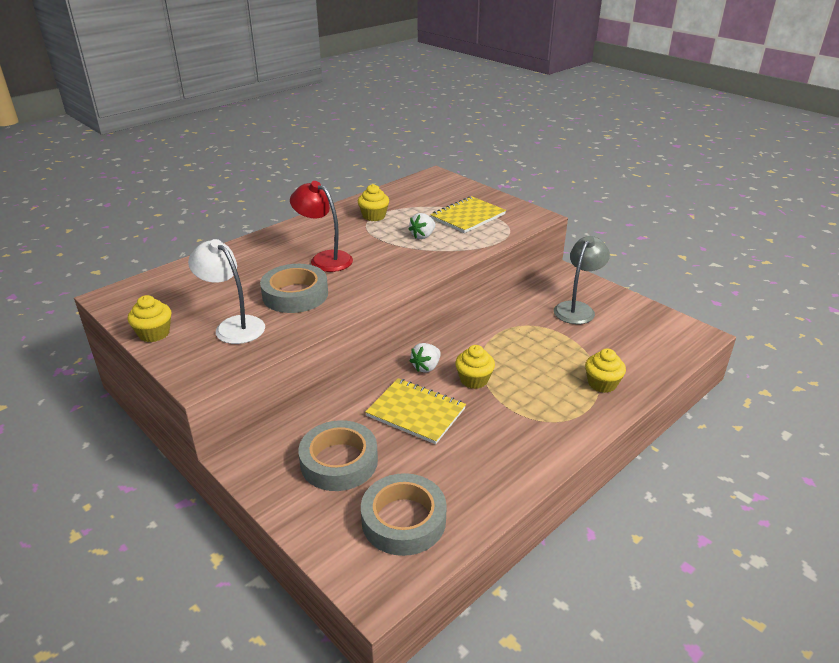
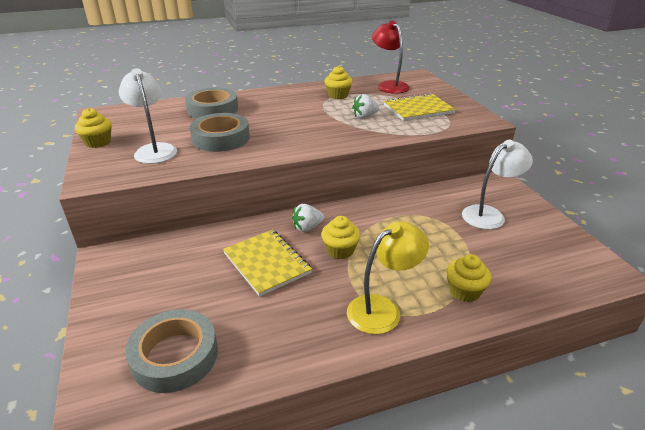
camera: 25 degrees right, 0 degrees up
(324, 259) = (269, 118): red lamp -> red lamp (389, 85)
(339, 461) = (170, 284): grey tape -> grey tape (212, 109)
(549, 420) = (382, 309): none -> yellow lamp
(577, 309) = (489, 214): grey lamp -> white lamp

